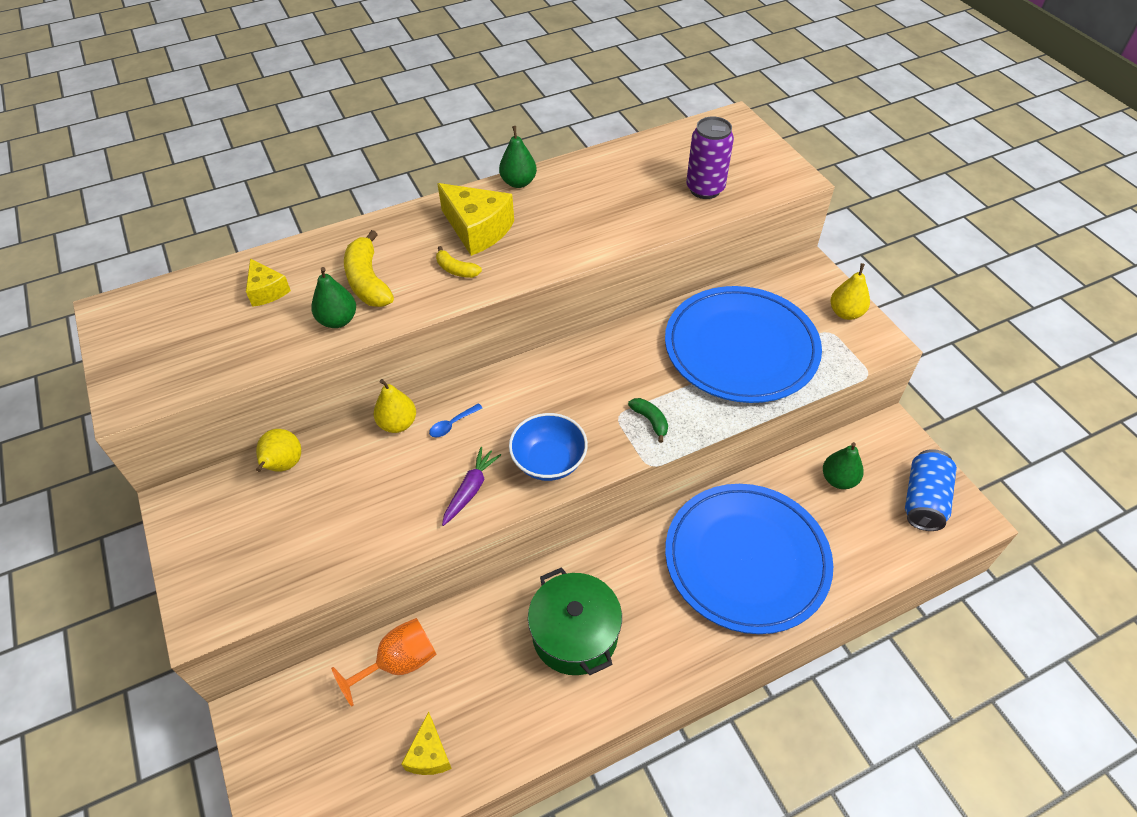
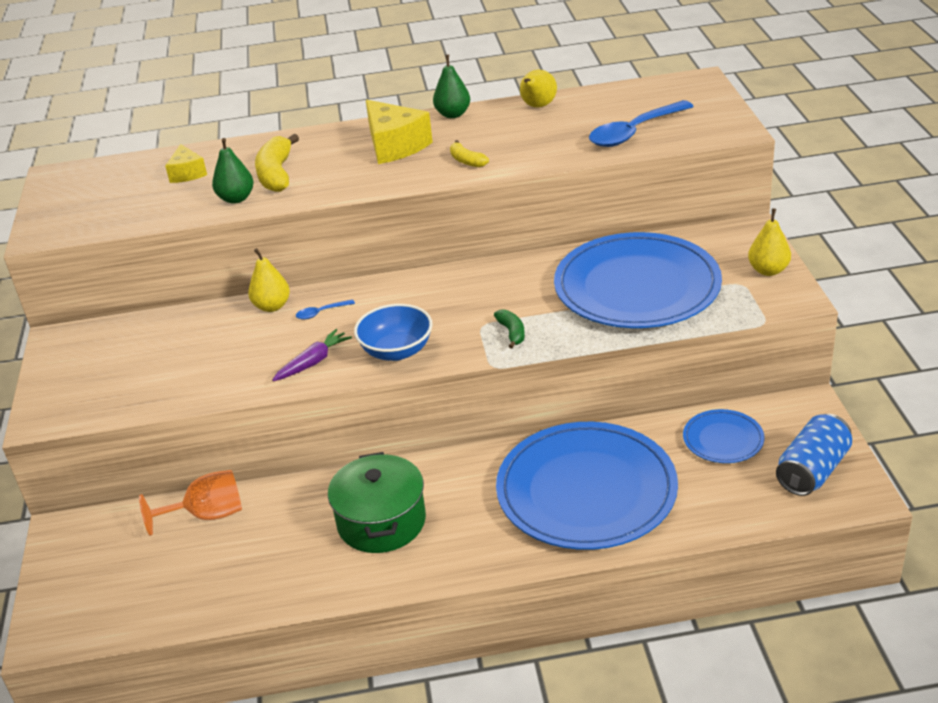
camera: 20 degrees right, 15 degrees down
(283, 465) = (158, 324): yellow pear -> yellow pear (538, 106)
(429, 754) = (202, 587): yellow cheese -> none
(456, 270) = (359, 173): yellow banana -> yellow banana (466, 161)
(705, 189) = (634, 132): purple can -> blue spoon
(838, 479) = (723, 439): green pear -> blue plate

